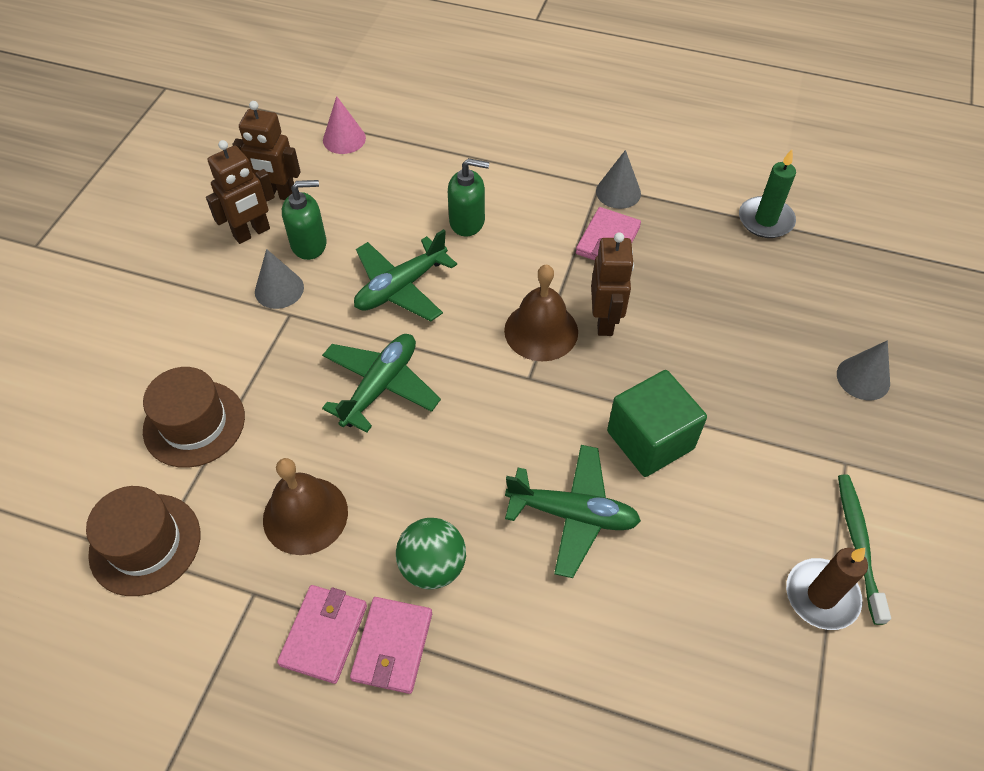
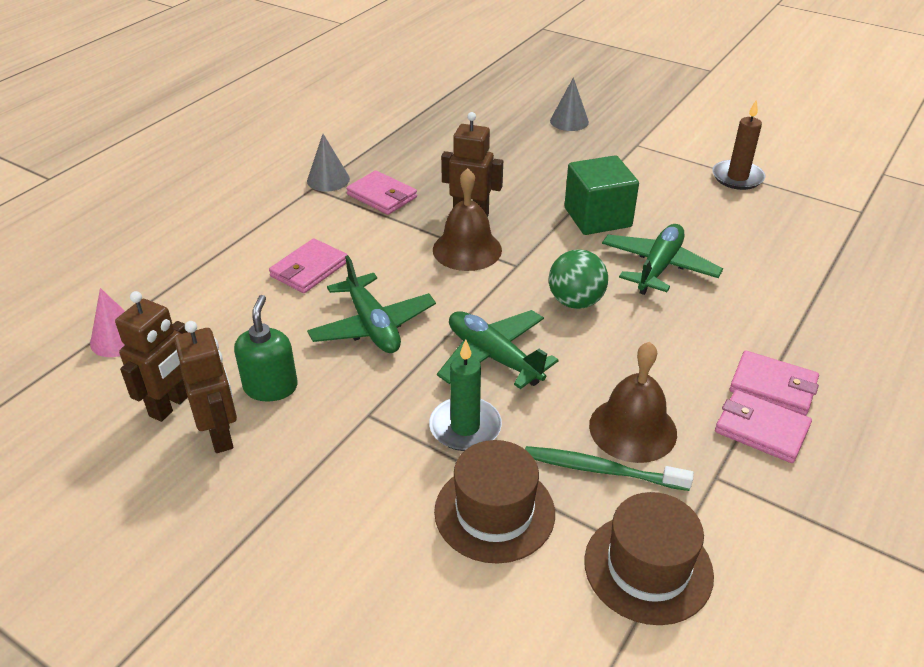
camera: 75 degrees left, 15 degrees down
(279, 289) = (326, 419): grey cone -> none
(433, 566) = (698, 351): green ball -> green ball (575, 302)
(467, 221) = (309, 269): green soap dispenser -> pink wallet
(765, 220) = (403, 122): green candle -> green candle (465, 427)
(858, 544) = (700, 155): green toothbrush -> green toothbrush (601, 470)

